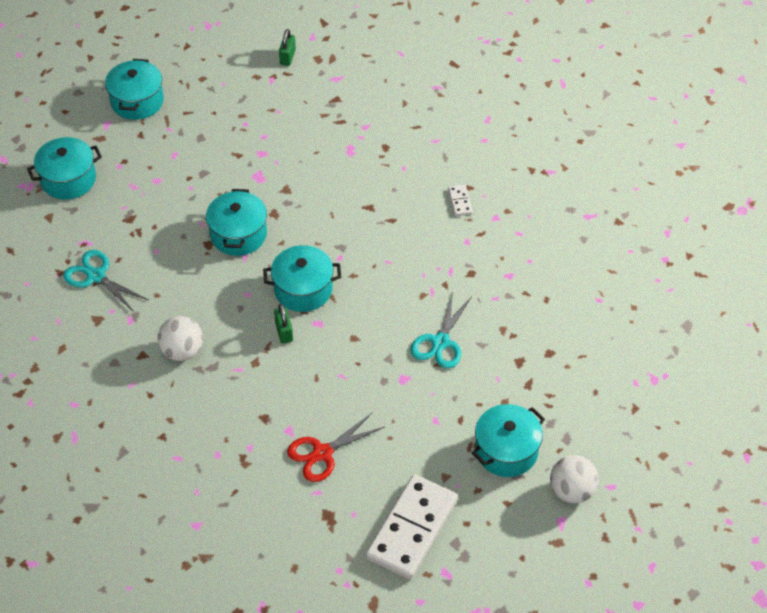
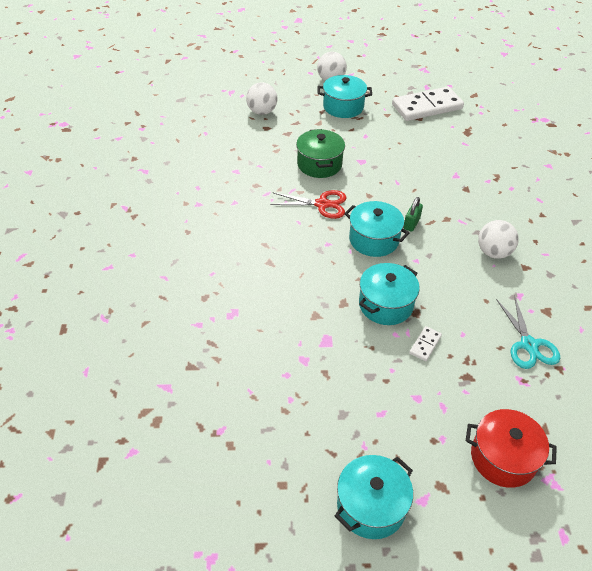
camera: 140 degrees left, 5 degrees down
(68, 179) = (503, 458): turquoise pot -> red pot
(287, 57) = (179, 445): green padlock -> none
(322, 453) = (445, 156): red scissors -> red scissors (322, 204)
(440, 342) = (319, 164): turquoise scissors -> green pot
(460, 201) = (206, 226): white domino -> white domino (425, 345)
(582, 373) = (262, 112): none -> white ball

